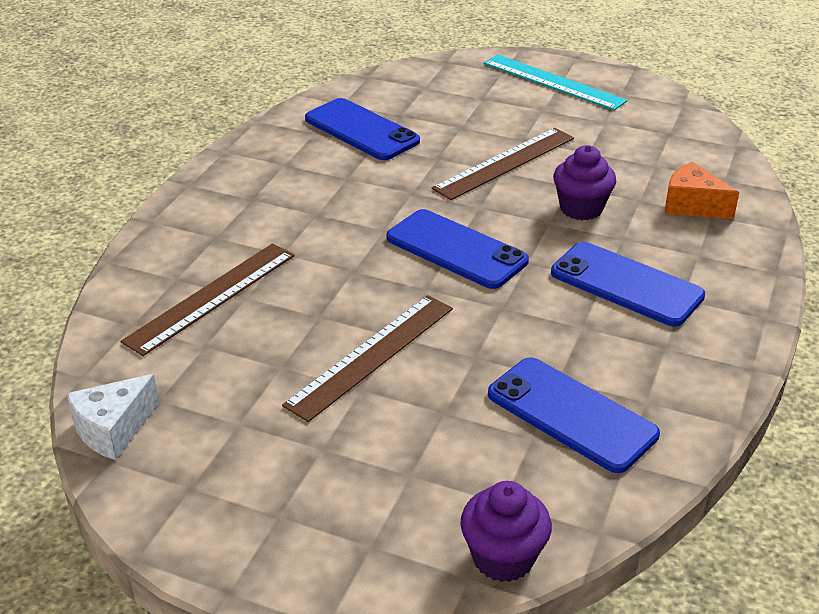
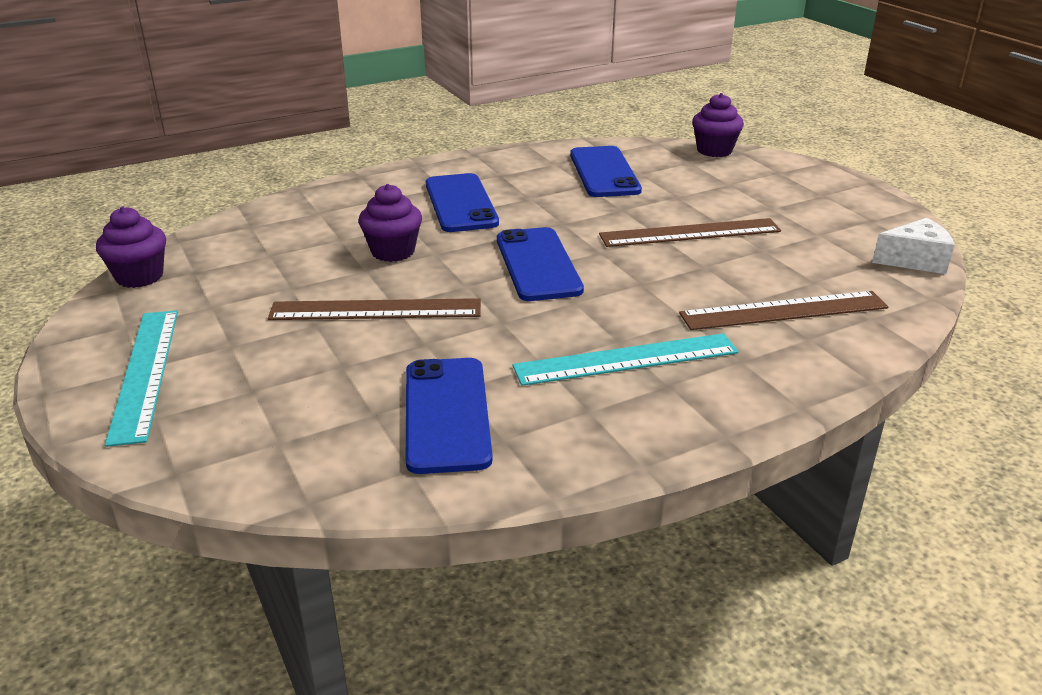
camera: 140 degrees left, 5 degrees down
(295, 203) = (626, 359): none -> turquoise ruler
(690, 116) = (139, 276): none -> purple cupcake
(692, 205) = (315, 222): orange cheese -> none

